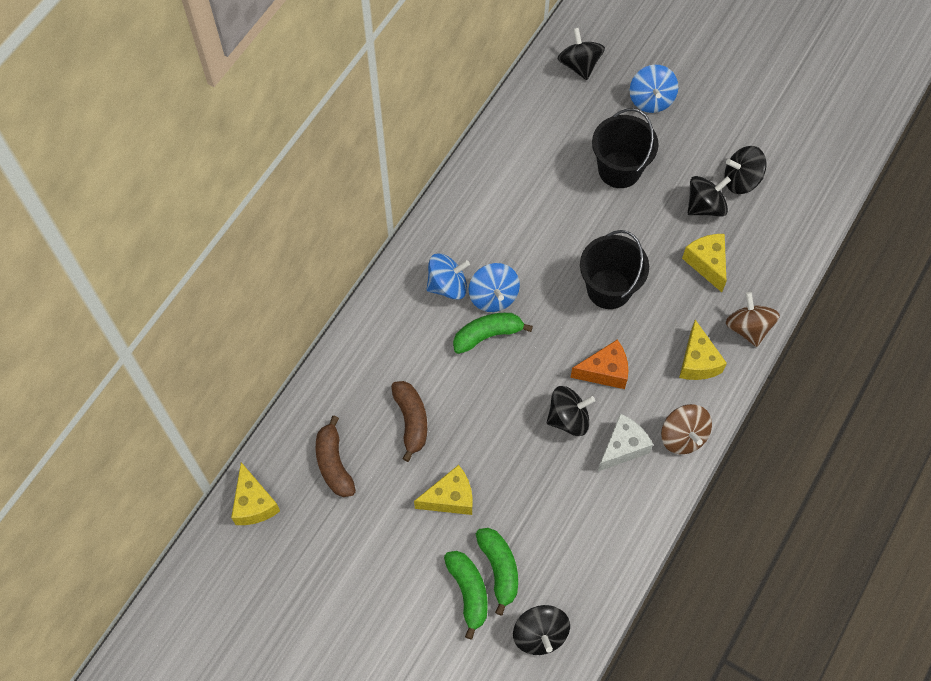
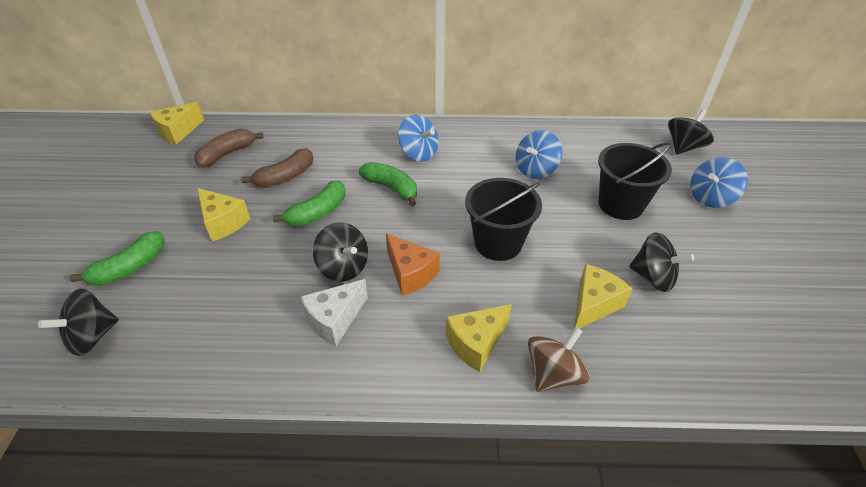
camera: 60 degrees right, 20 degrees down
(493, 296) = (429, 178): blue spinning top -> blue spinning top (535, 170)
(499, 569) = (160, 279): green banana -> green banana (317, 212)
(622, 447) = (335, 320): white cheese -> white cheese turned 120 degrees clockwise
(683, 436) = (378, 367): brown spinning top -> none
(741, 180) = (714, 294): black spinning top -> none

